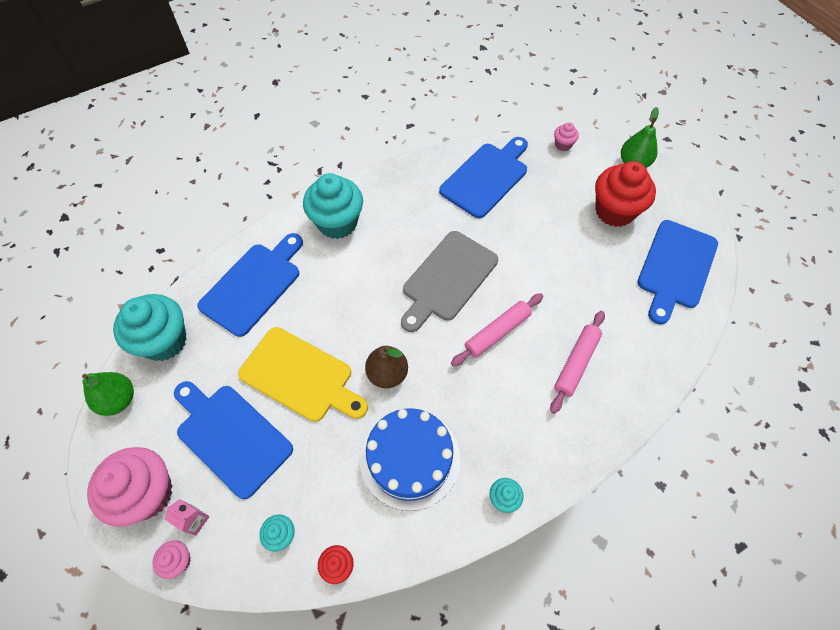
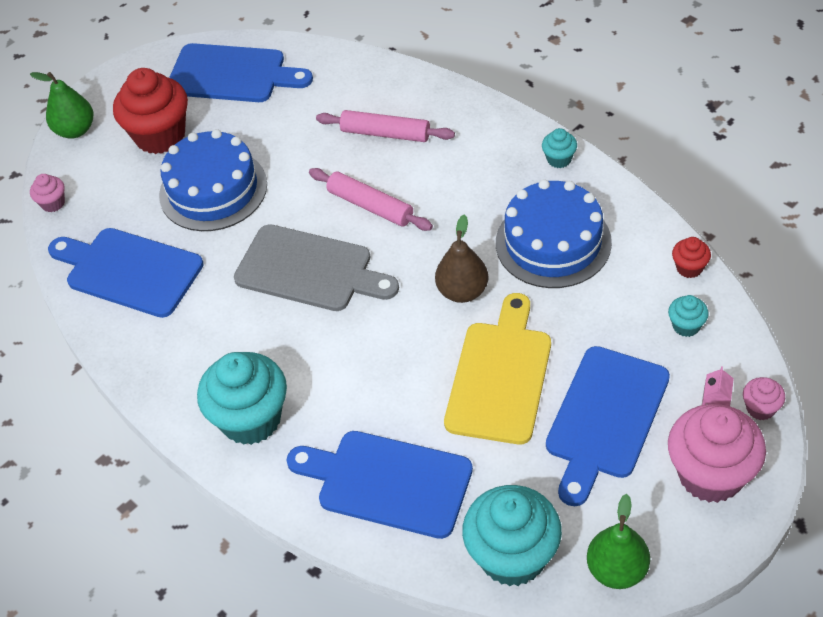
camera: 100 degrees left, 10 degrees down
(547, 234) = (213, 189): none -> blue cake

